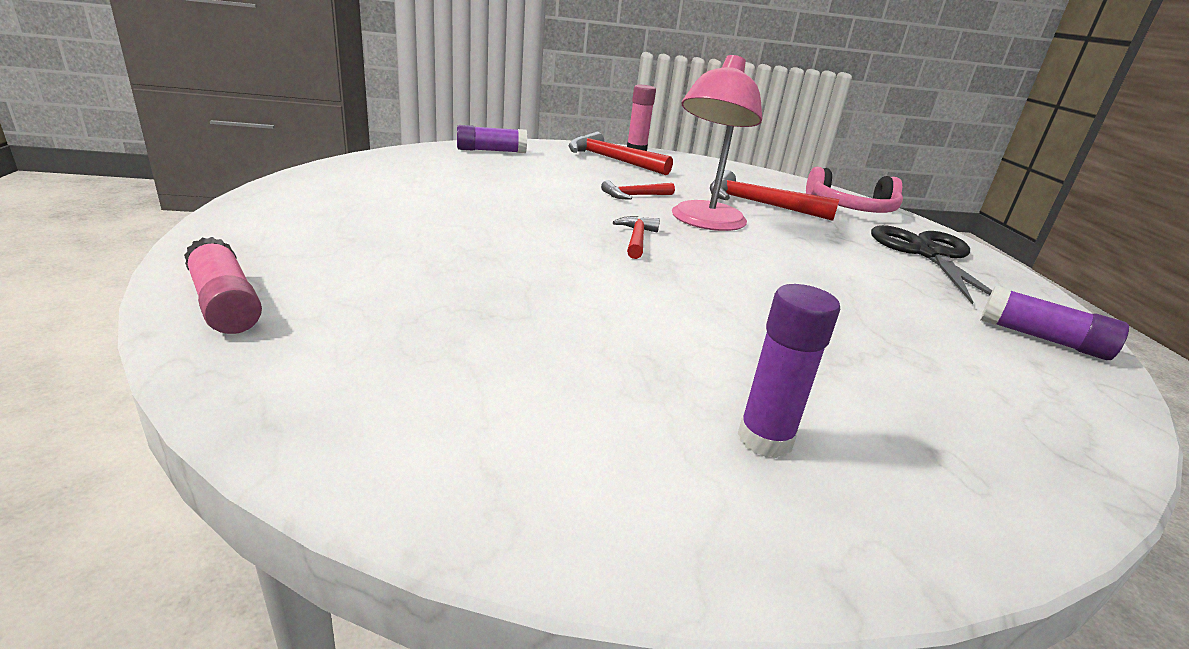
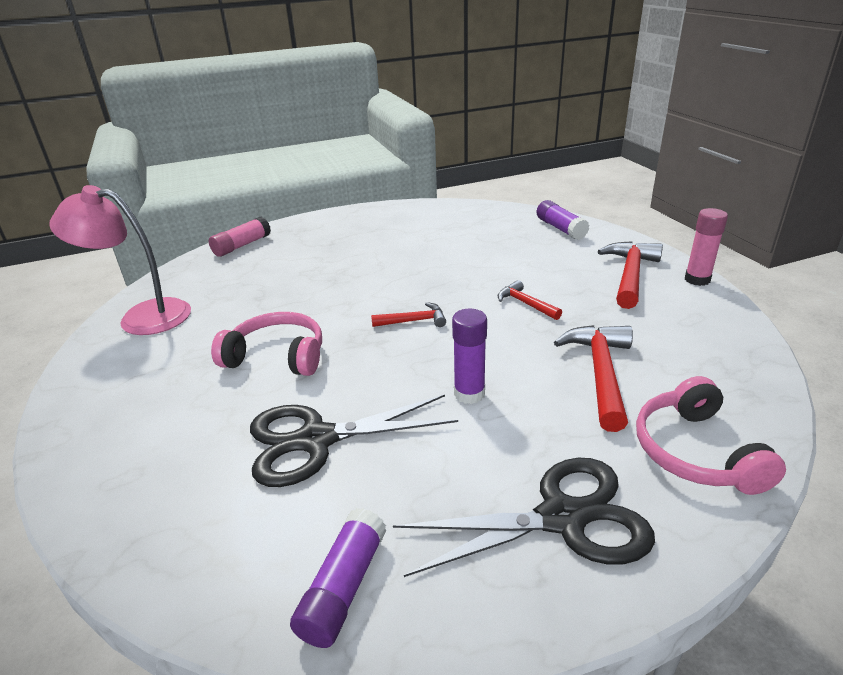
camera: 80 degrees right, 5 degrees up
(678, 322) = (277, 356): none -> pink headphones
(704, 222) = (492, 346): pink lamp -> pink lamp (142, 316)
(765, 439) = (149, 398): purple glue stick -> purple glue stick (469, 394)
(856, 322) = (316, 440): none -> black scissors

